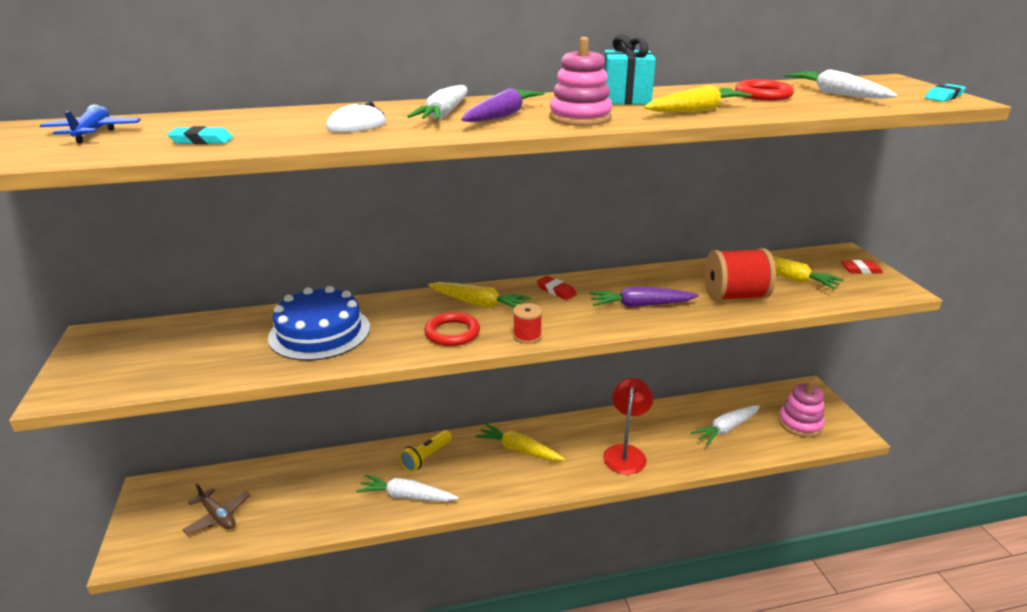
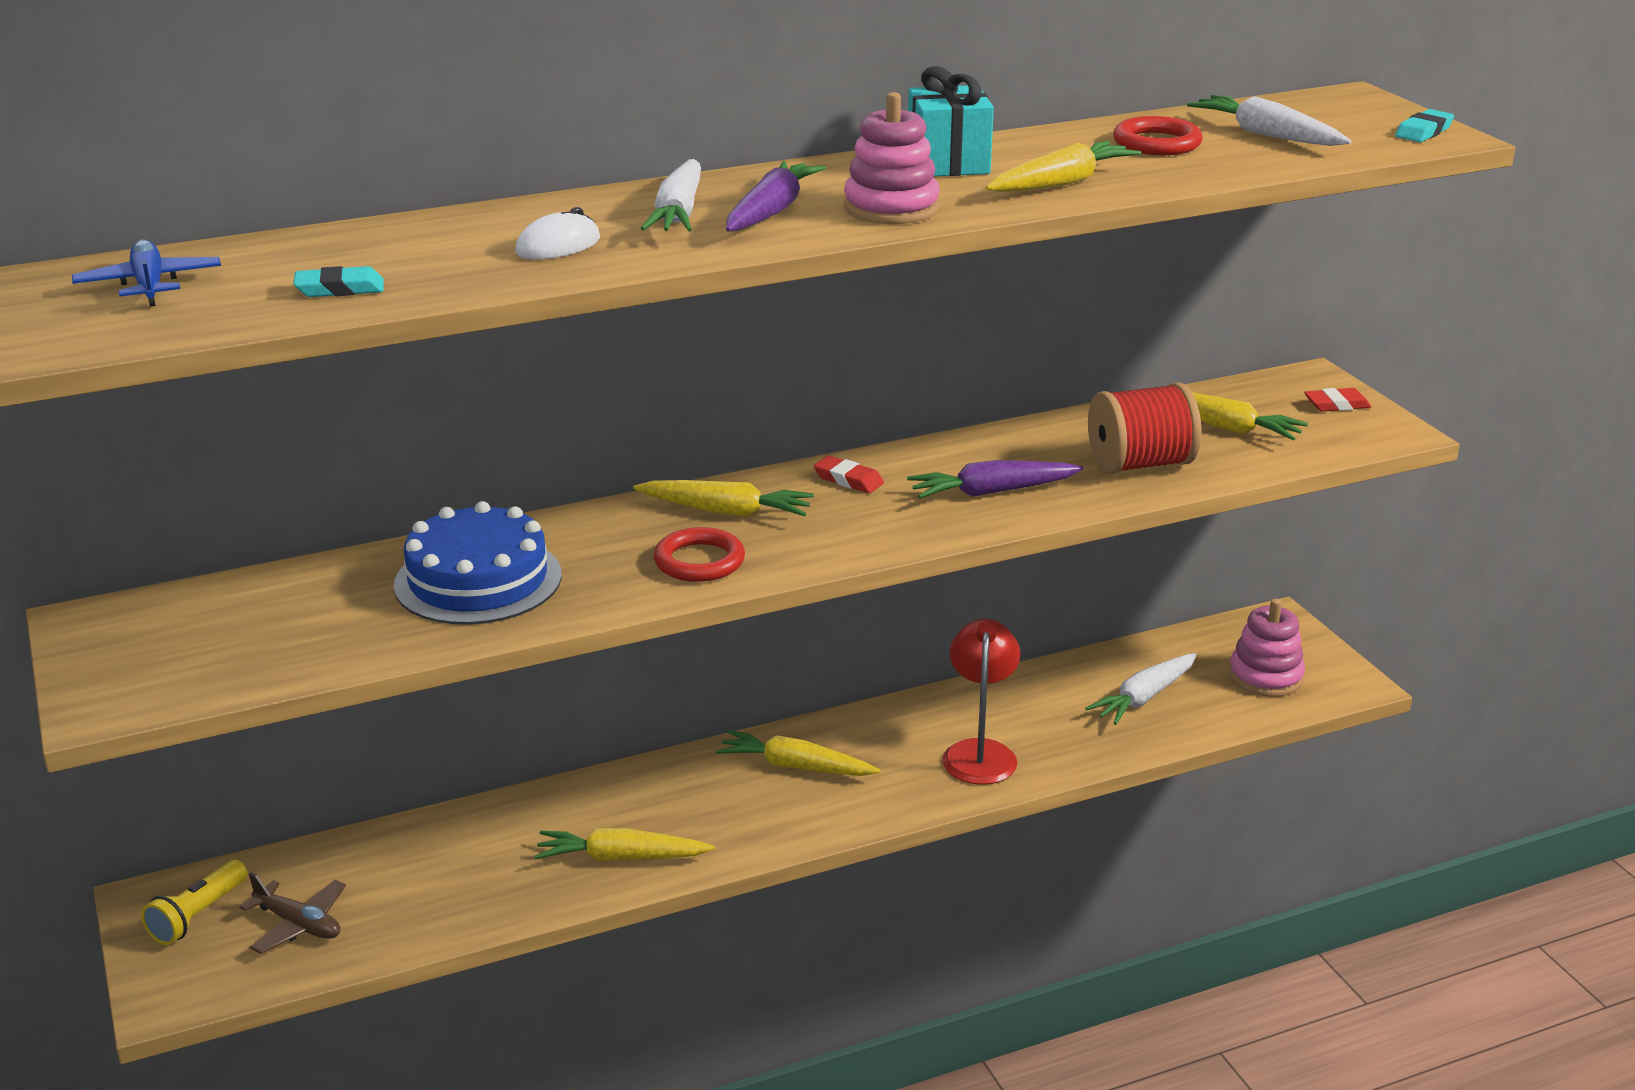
camera: 10 degrees left, 0 degrees up
(407, 496) = (621, 858): white carrot -> yellow carrot
(426, 457) = (635, 796): yellow flashlight -> yellow flashlight (197, 916)
(527, 336) = (822, 555): red spool -> none

